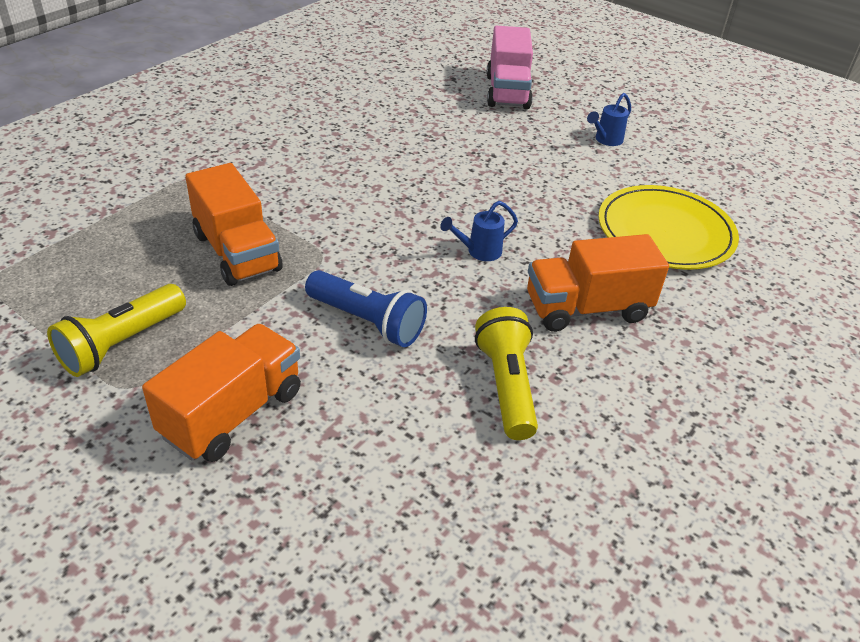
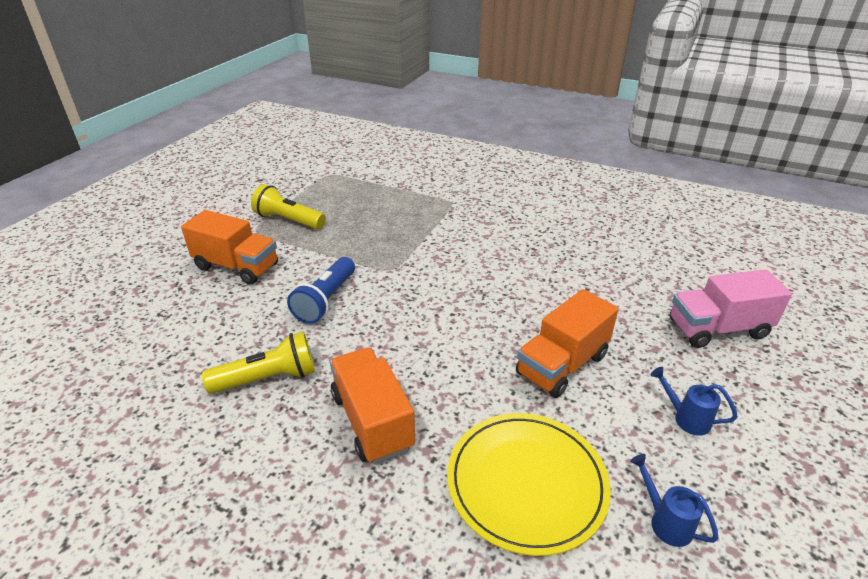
camera: 80 degrees right, 5 degrees down
(237, 252) = (381, 236): orange truck -> orange truck (562, 365)
(478, 252) = (427, 343): blue watering can -> blue watering can (665, 521)

